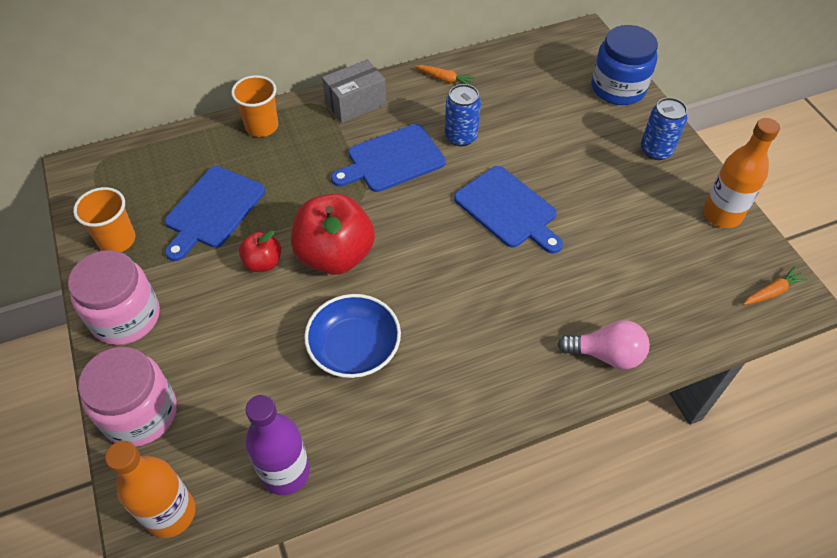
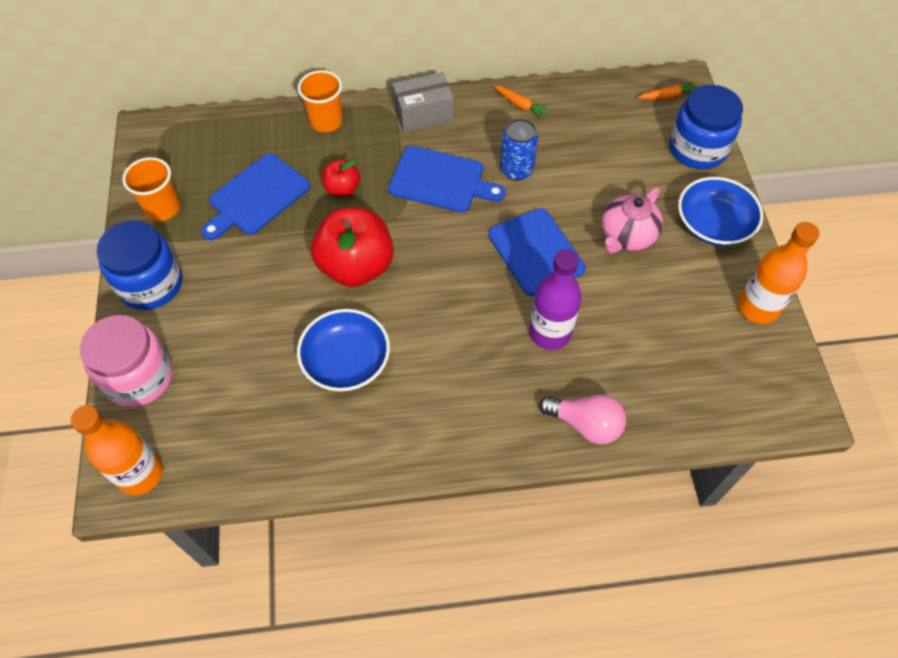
camera: 15 degrees right, 5 degrees up
(126, 317) = (151, 284): pink jar -> blue jar
(263, 263) = (287, 259): red apple -> red apple (342, 189)
(285, 472) = (249, 462): purple bottle -> purple bottle (550, 333)
(392, 160) = (441, 180): blue cutting board -> blue cutting board turned 150 degrees counterclockwise
(583, 175) = (627, 236): none -> pink teapot
(656, 150) = (713, 224): blue can -> blue bowl
(772, 292) = (780, 400): orange carrot -> orange carrot (668, 96)

